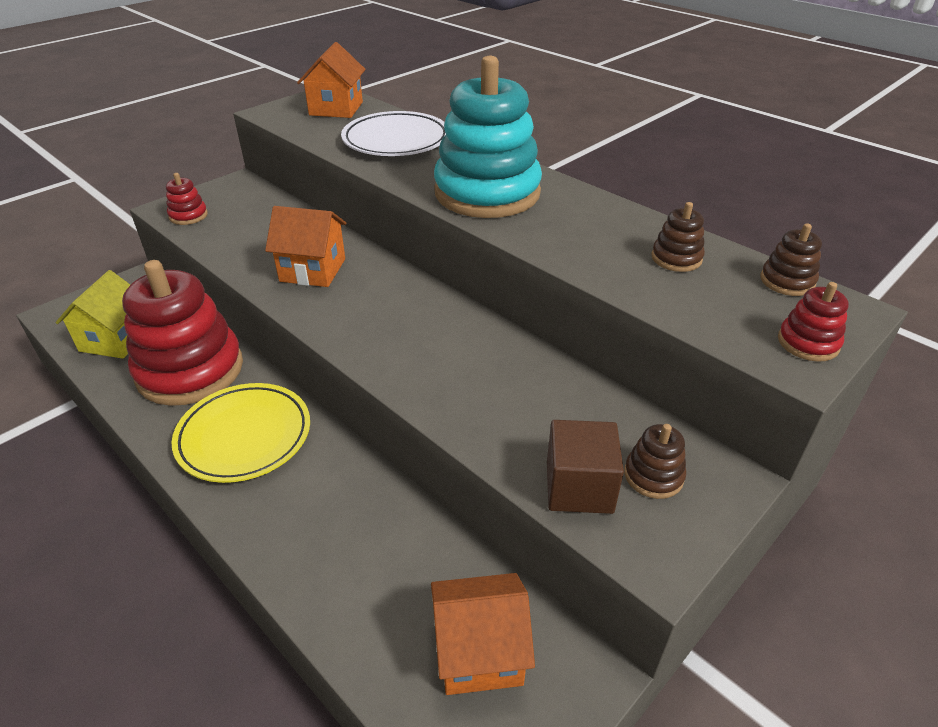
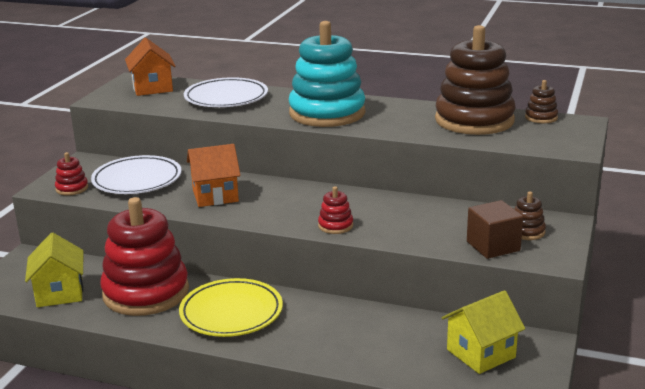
camera: 25 degrees left, 15 degrees down
(259, 223) = (137, 180): none -> white plate
(479, 651) = (481, 353): orange house -> yellow house
(676, 258) = (474, 120): brown stacking toy -> brown stacking toy, size x2.45
(808, 343) = (572, 139): red stacking toy -> red stacking toy (335, 226)

